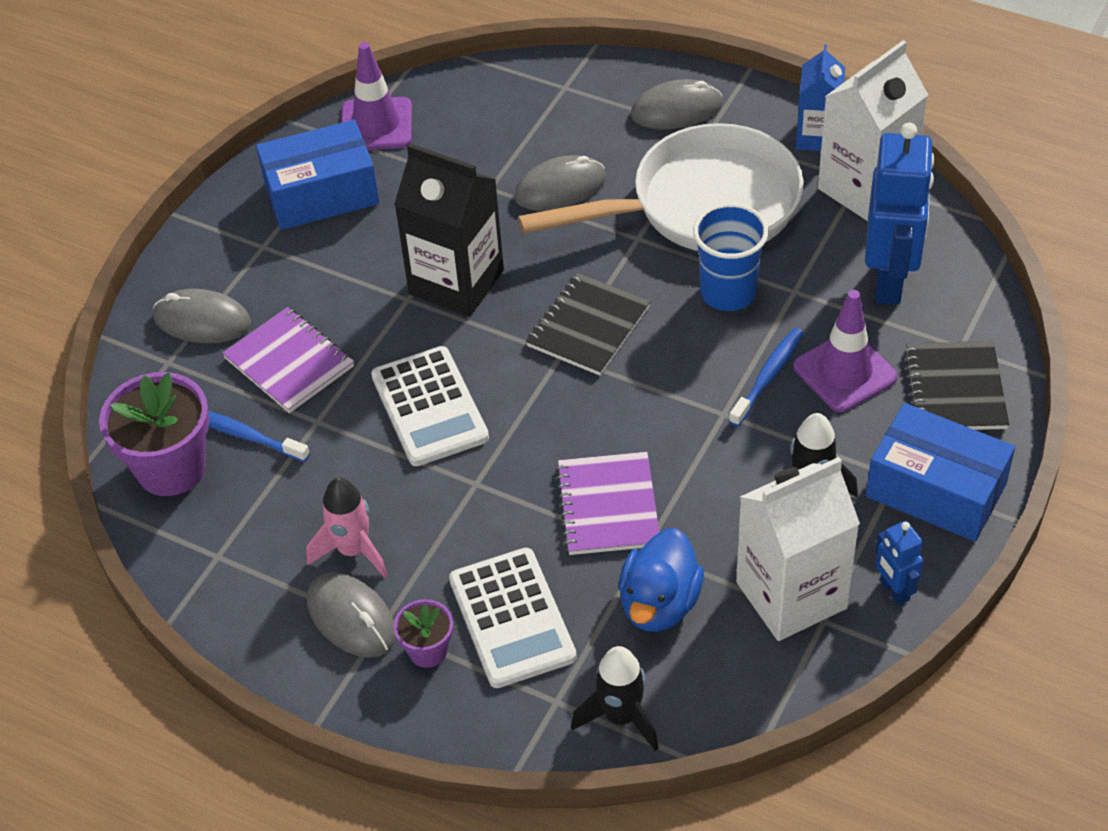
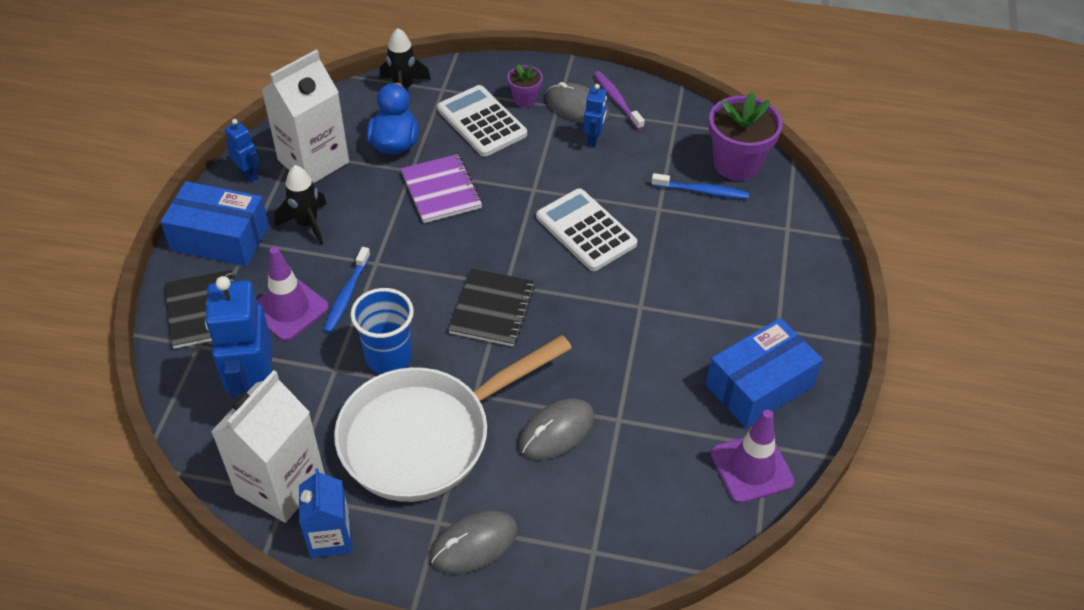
camera: 160 degrees right, 0 degrees up
(202, 320) = (784, 261): grey mouse -> none
(283, 618) = (617, 100): none -> purple toothbrush
(289, 362) = (701, 243): purple notebook -> none
(353, 550) = (594, 139): pink rocket -> blue robot
(456, 282) = (608, 326): black carton -> none

